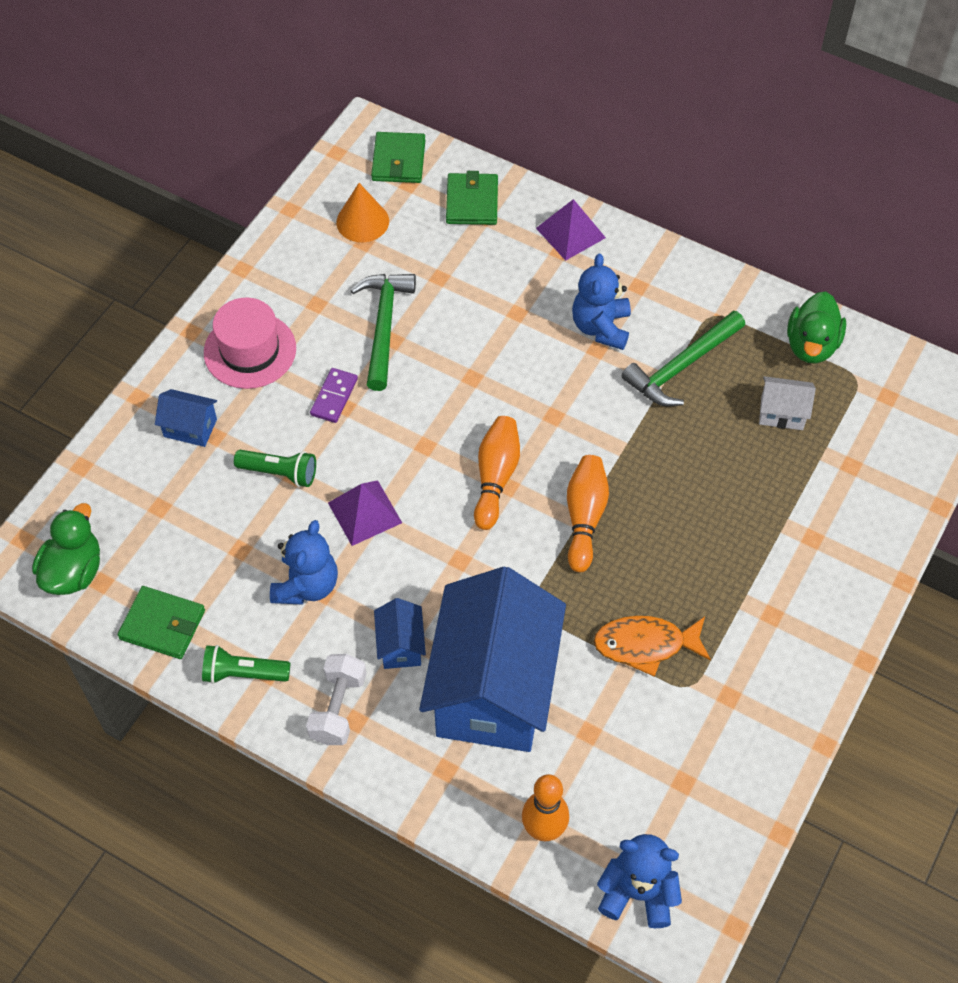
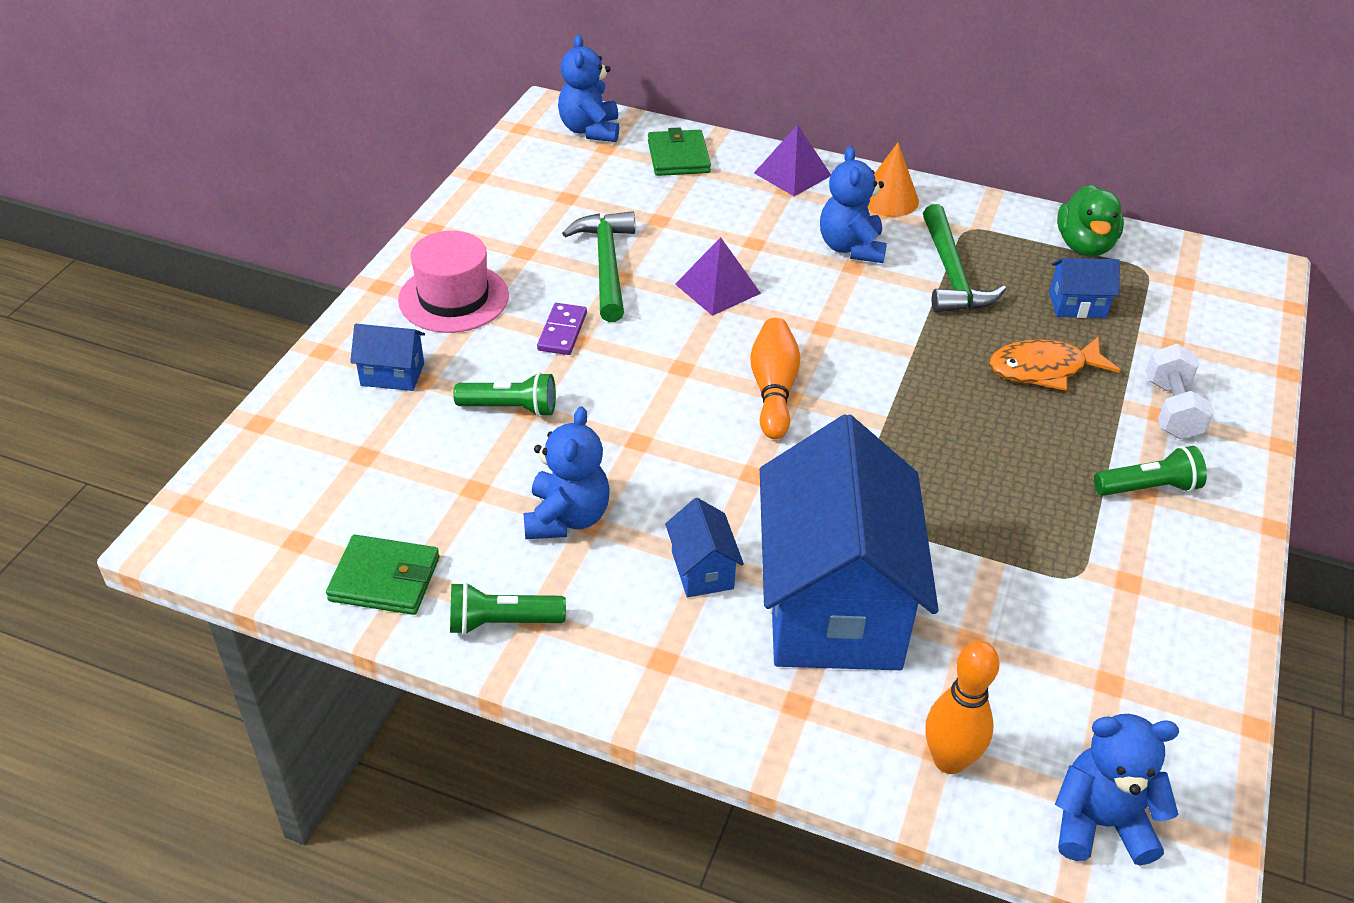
camera: 10 degrees left, 15 degrees down
(74, 571) = (258, 533): green duck -> none
(338, 708) = (637, 648): white dumbbell -> white dumbbell (1171, 409)
(362, 221) = (562, 180): orange cone -> orange cone (888, 199)
(364, 512) = (624, 437): purple pyramid -> purple pyramid (717, 288)
(398, 160) = (590, 130): green wallet -> blue teddy bear
(584, 518) = (890, 419): orange bowling pin -> none
(645, 645) = (1007, 538): orange fish -> orange fish (1043, 369)
(681, 367) = (951, 274): green hammer -> green hammer turned 45 degrees counterclockwise
(776, 611) = (1148, 488): none -> green flashlight
(782, 413) = (1077, 305): white house -> blue house

